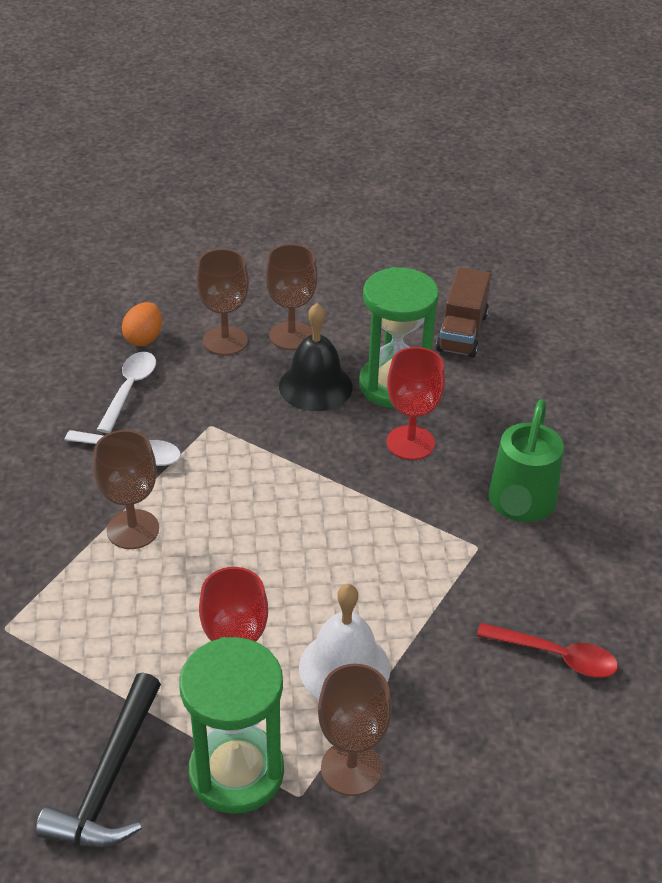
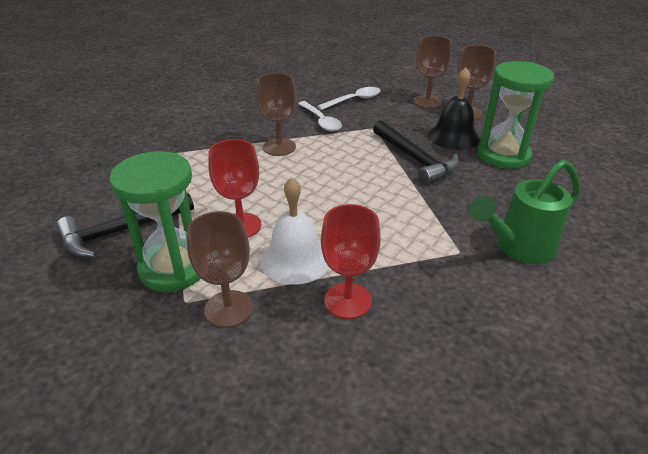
camera: 45 degrees right, 5 degrees down
(144, 338) = (387, 86): orange egg -> none
(310, 447) = (415, 159): none -> black hammer
(410, 443) = (480, 183): red goblet -> red goblet (348, 300)
(462, 332) = (583, 152): brown truck -> none
(556, 656) = (439, 342): red spoon -> none

